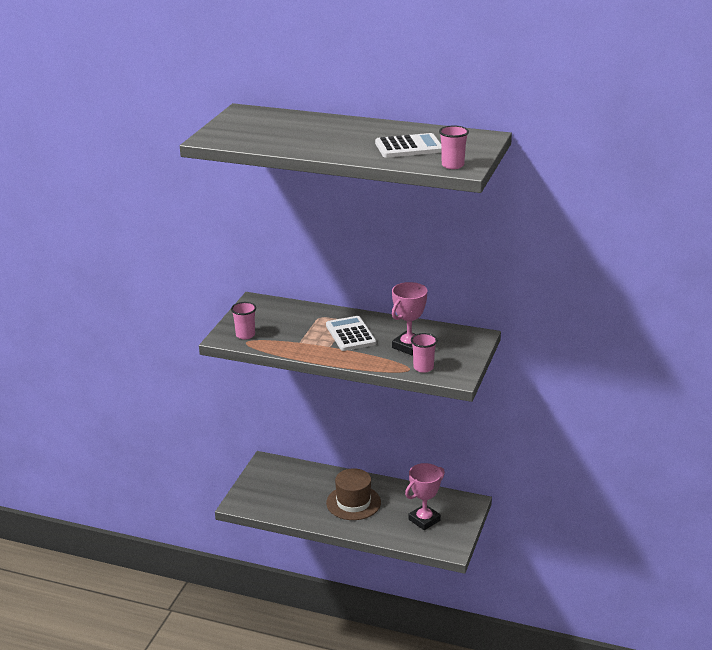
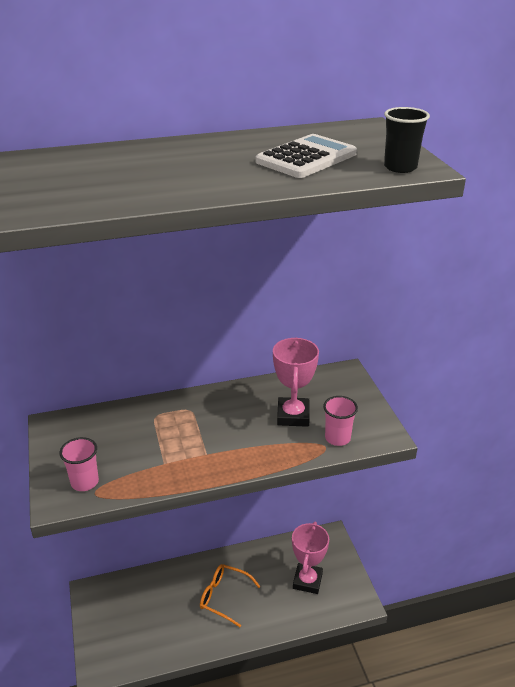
camera: 35 degrees left, 5 degrees up
(350, 334) = (214, 426): white calculator -> none
(353, 502) = (224, 597): brown hat -> orange glasses
(452, 165) = (400, 167): pink cup -> black cup

